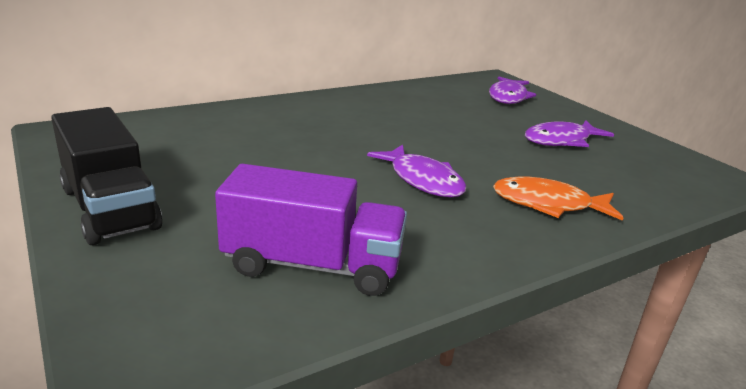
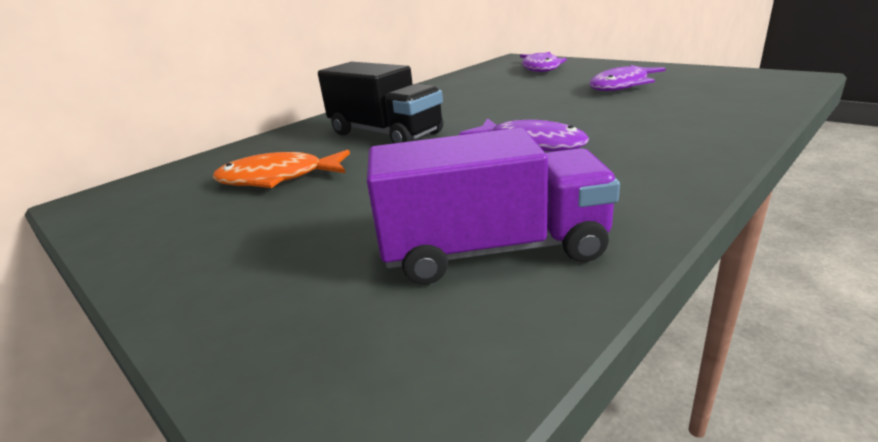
camera: 10 degrees left, 0 degrees up
(110, 208) = (198, 260): black truck -> black truck (385, 133)
(548, 204) = (668, 132): orange fish -> orange fish (277, 178)

